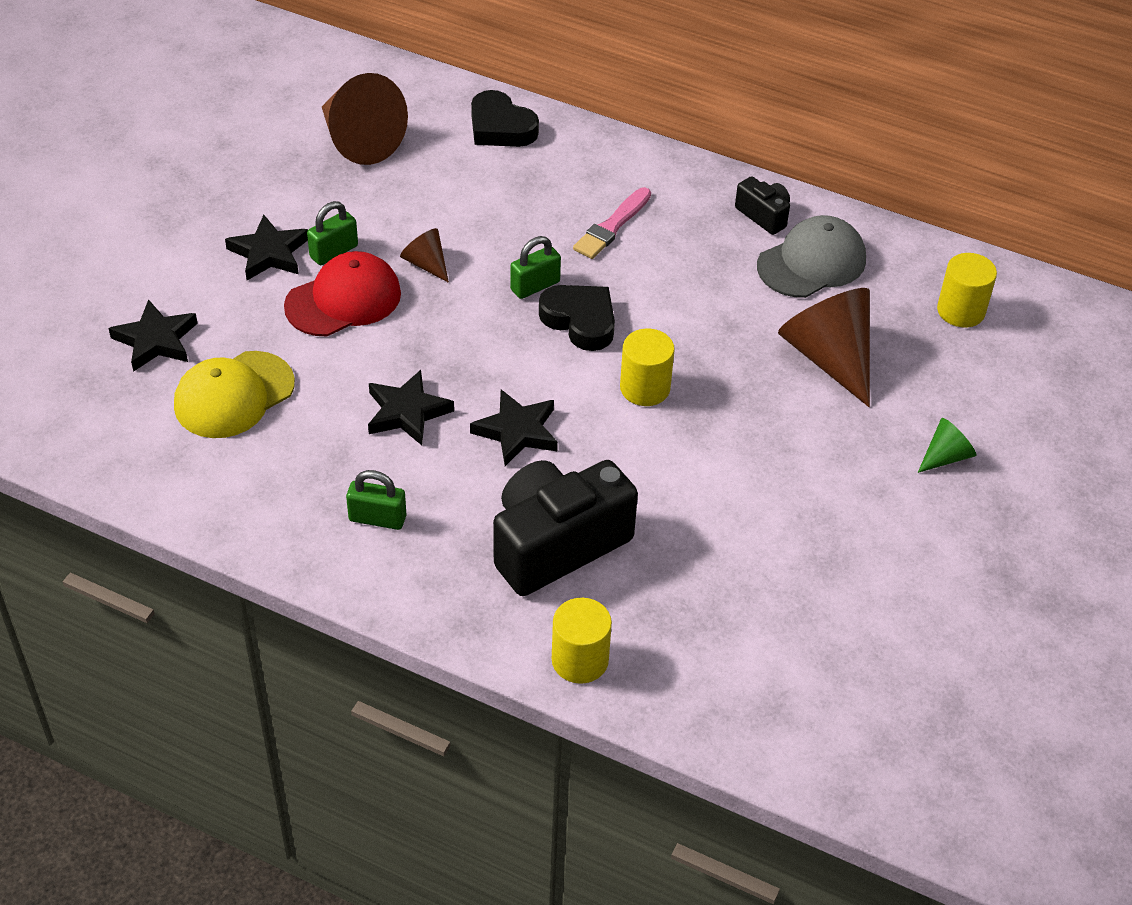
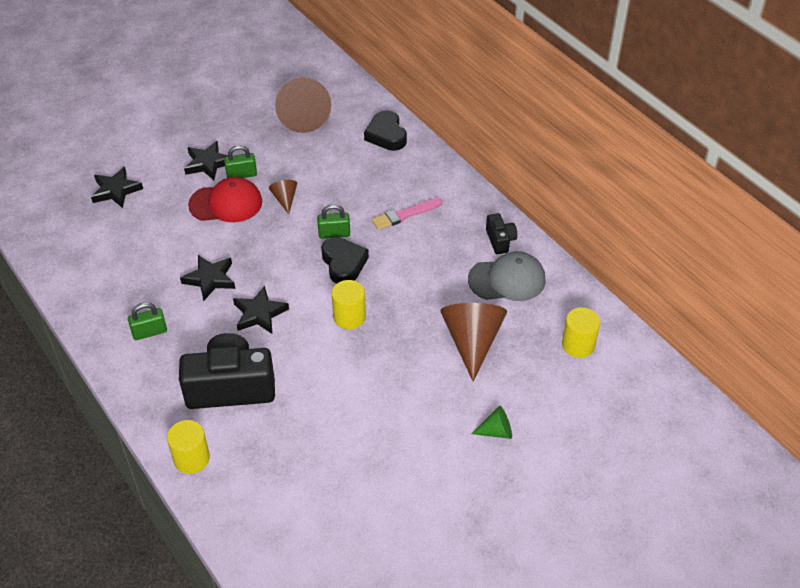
camera: 30 degrees right, 0 degrees up
(234, 395) = (131, 235): yellow cap -> none
(377, 518) = (149, 332): green padlock -> green padlock turned 60 degrees counterclockwise

